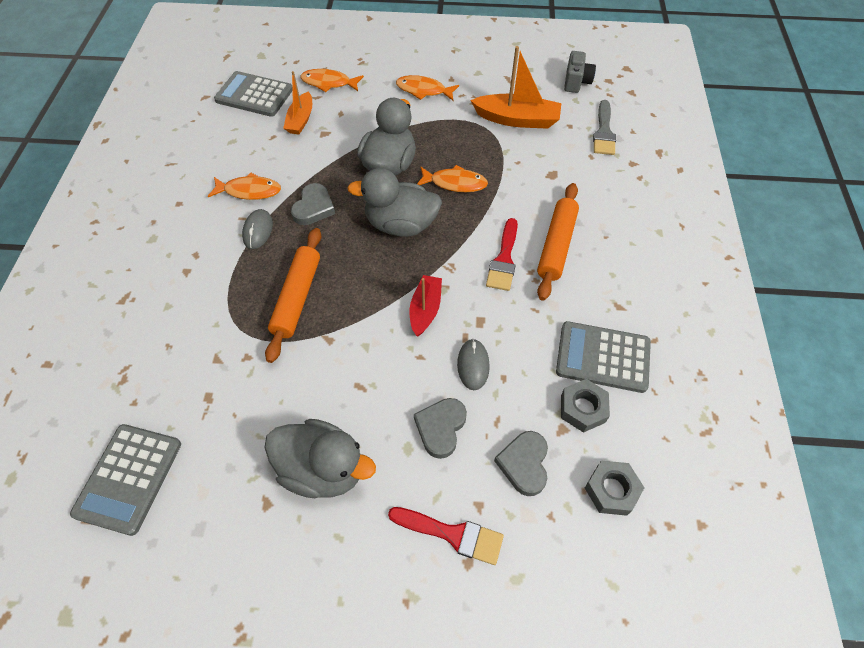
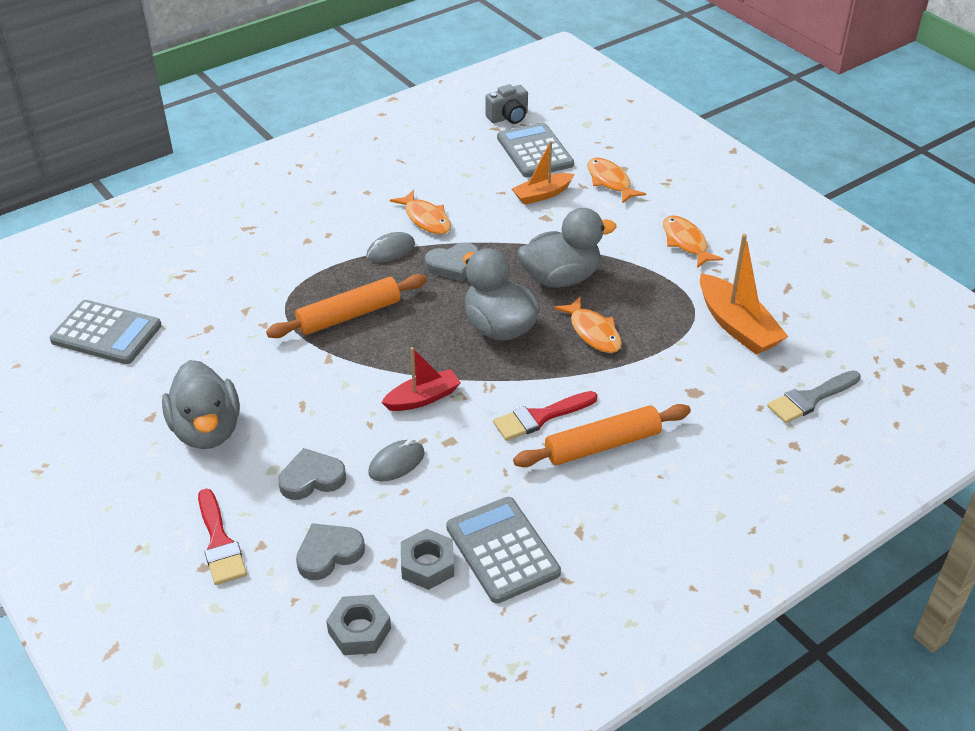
camera: 50 degrees right, 15 degrees down
(128, 478) = (106, 333): grey calculator -> grey calculator turned 135 degrees counterclockwise
(576, 82) = (858, 338): grey camera -> grey camera (508, 117)

